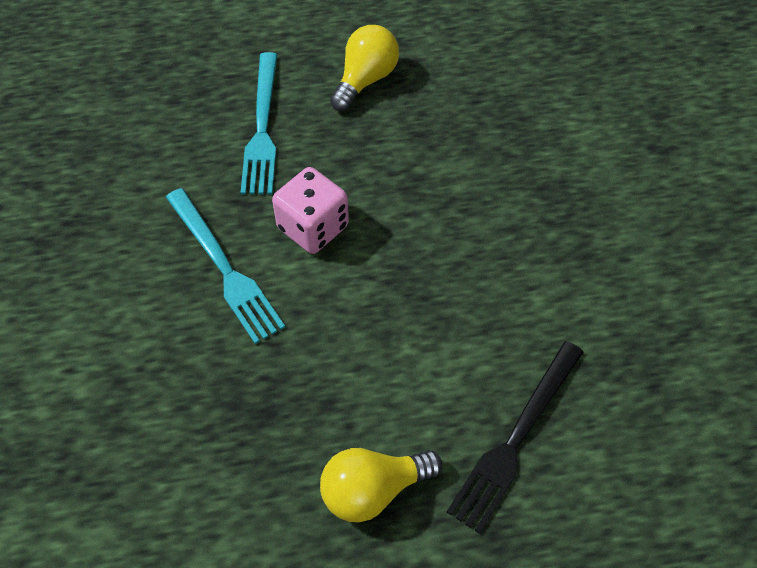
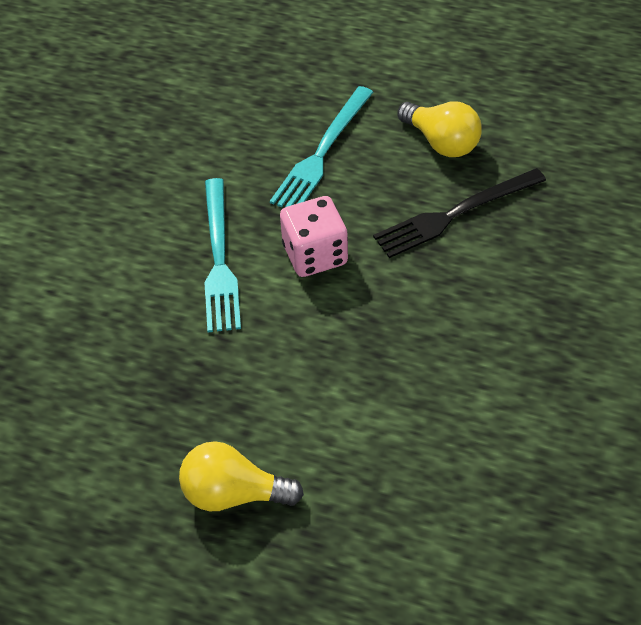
camera: 30 degrees right, 5 degrees down
(365, 80) = (441, 142): yellow light bulb -> yellow light bulb turned 75 degrees clockwise
(516, 438) = (385, 509): black fork -> black fork (455, 214)

